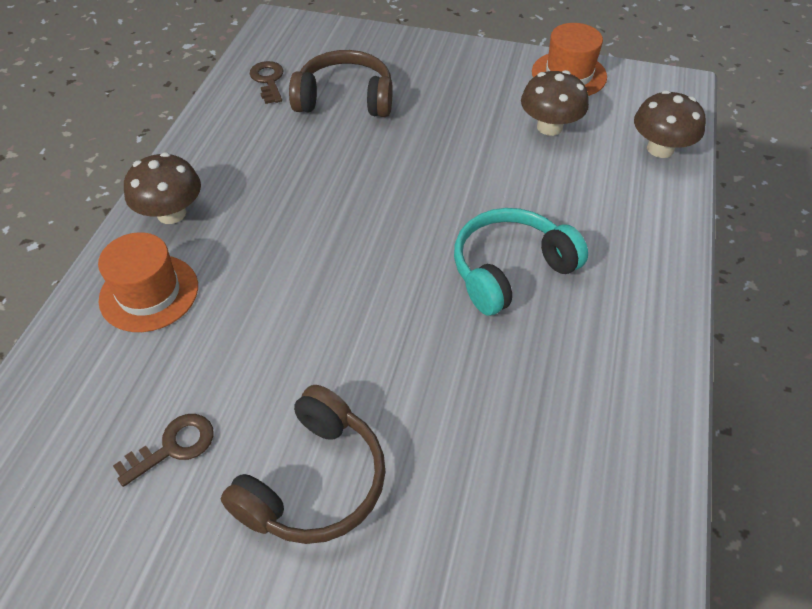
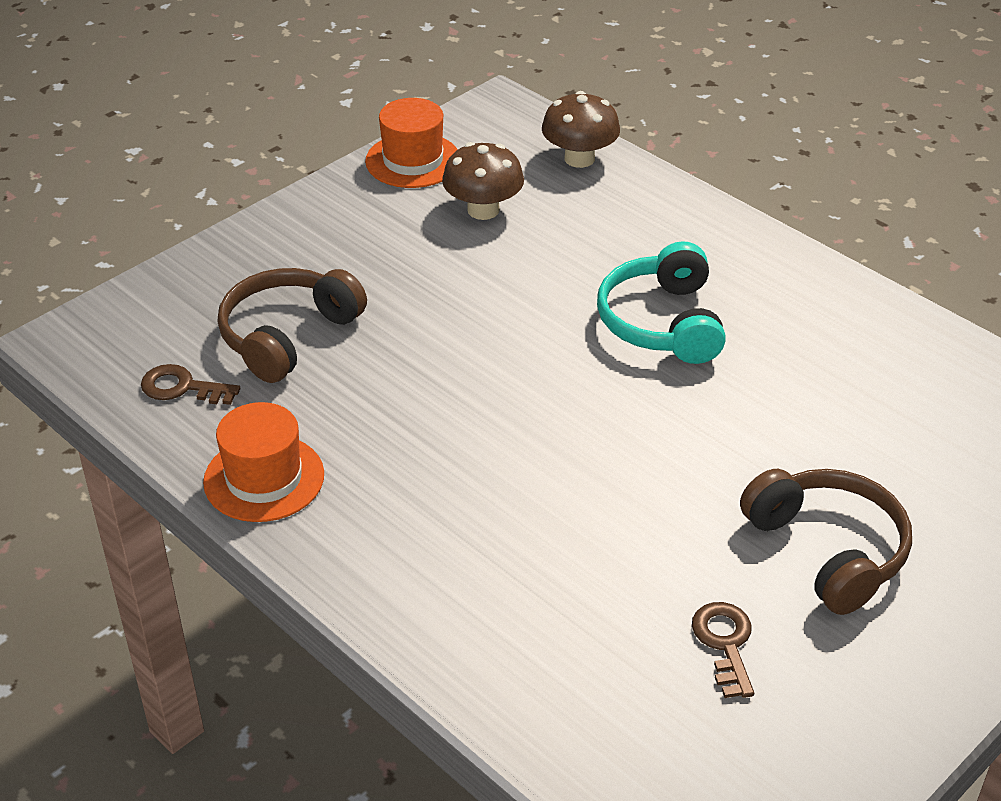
camera: 60 degrees left, 10 degrees down
(149, 293) = (486, 607): orange hat -> orange hat (264, 478)
(171, 213) = (363, 550): brown mushroom -> none

